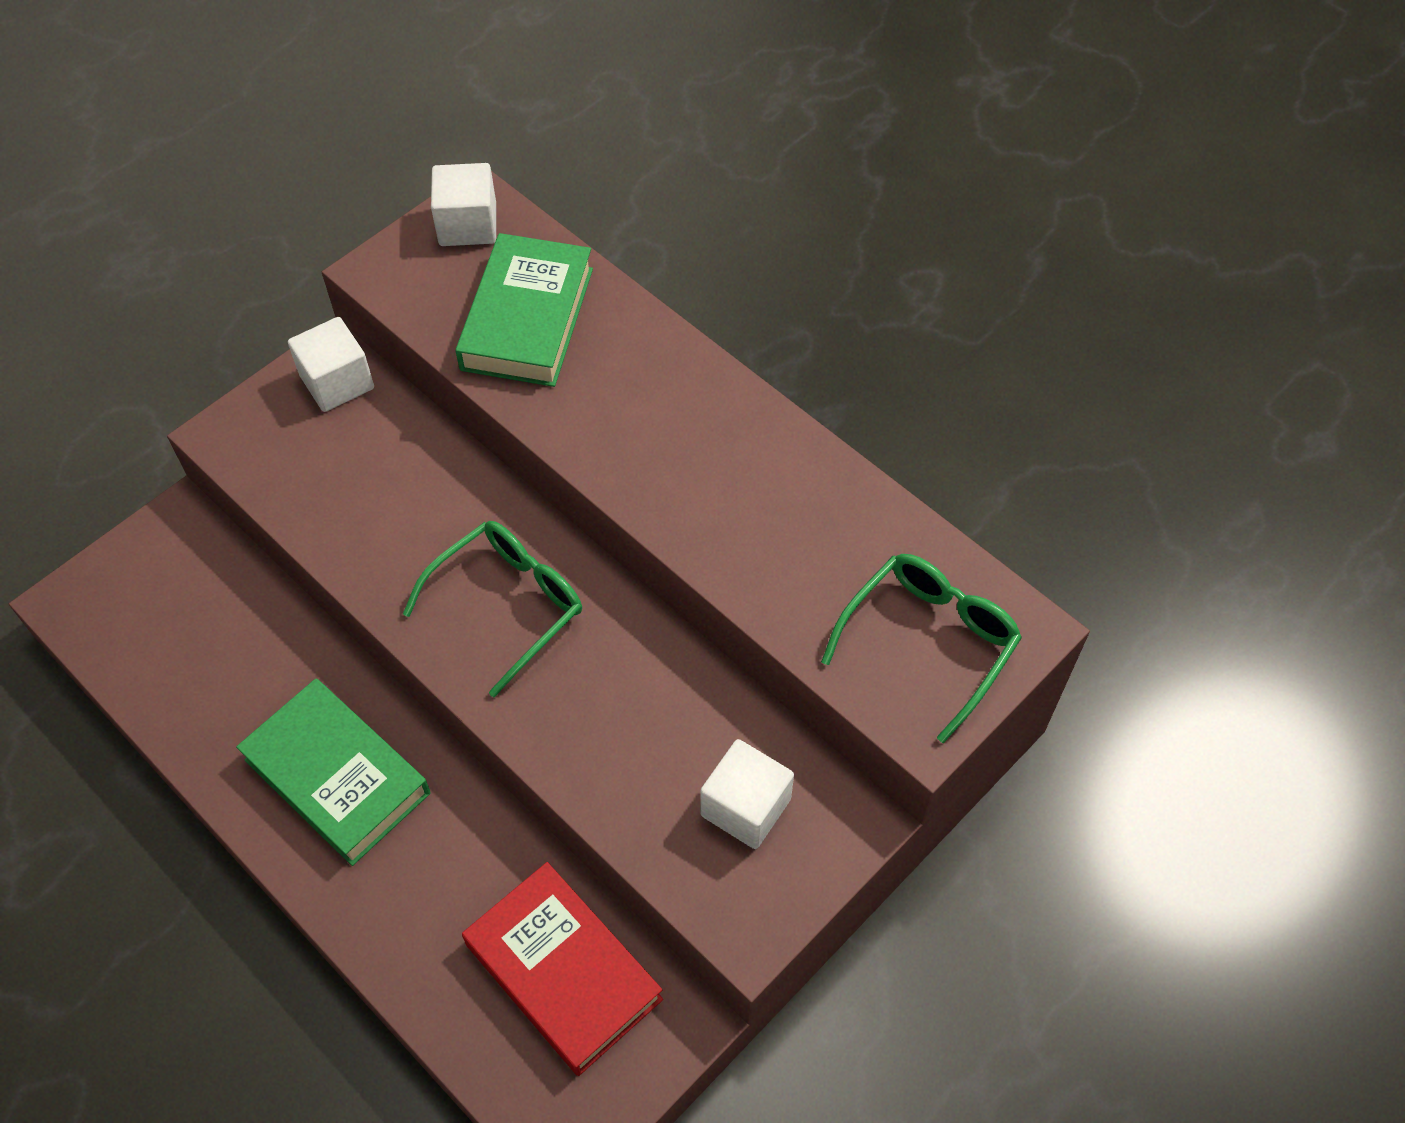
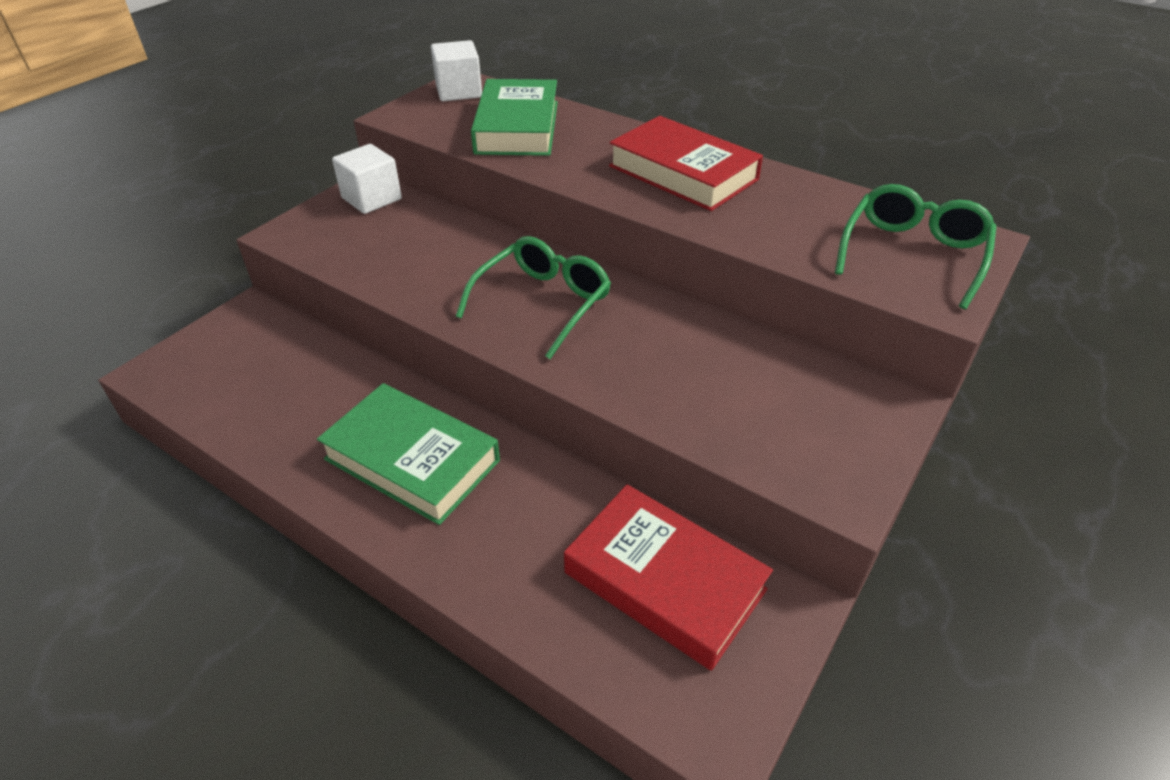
camera: 10 degrees left, 15 degrees down
(710, 447) = (683, 173): none -> red book
(745, 807) = (797, 405): white cube -> none

